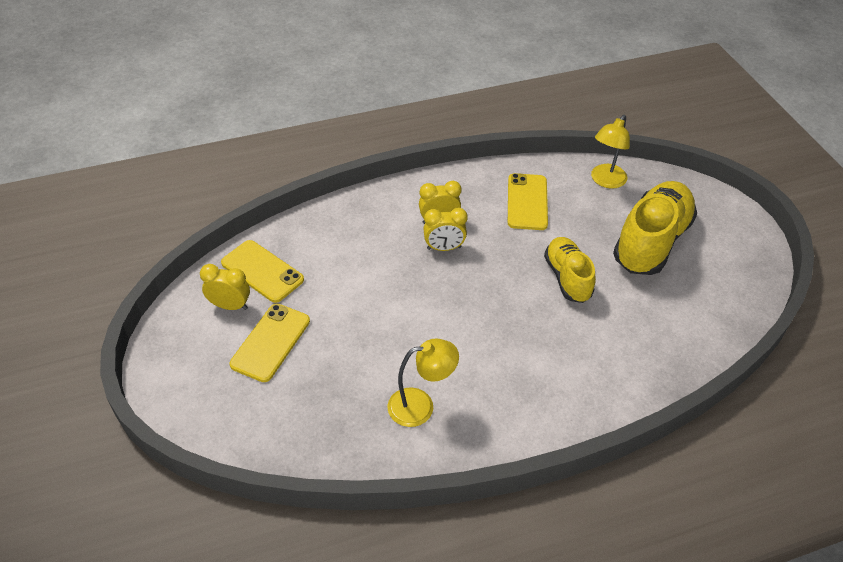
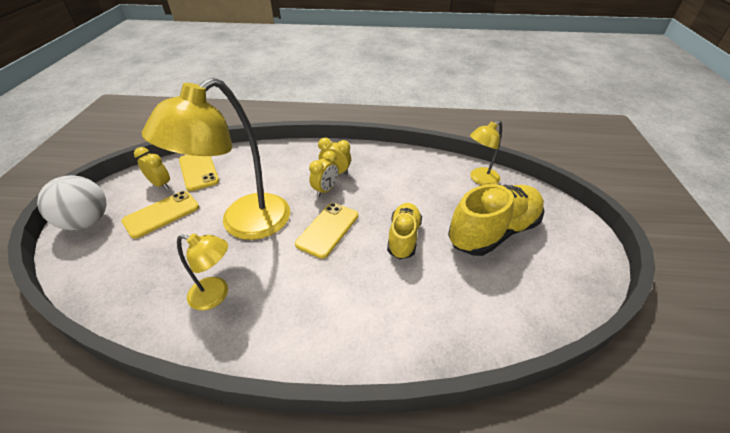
camera: 25 degrees right, 5 degrees down
(183, 383) = (87, 222): none -> white ball
(383, 320) = (244, 224): none -> yellow lamp
(444, 248) = (325, 190): yellow clock -> yellow clock turned 75 degrees counterclockwise
(527, 202) = (408, 177): yellow phone -> yellow phone (328, 229)

